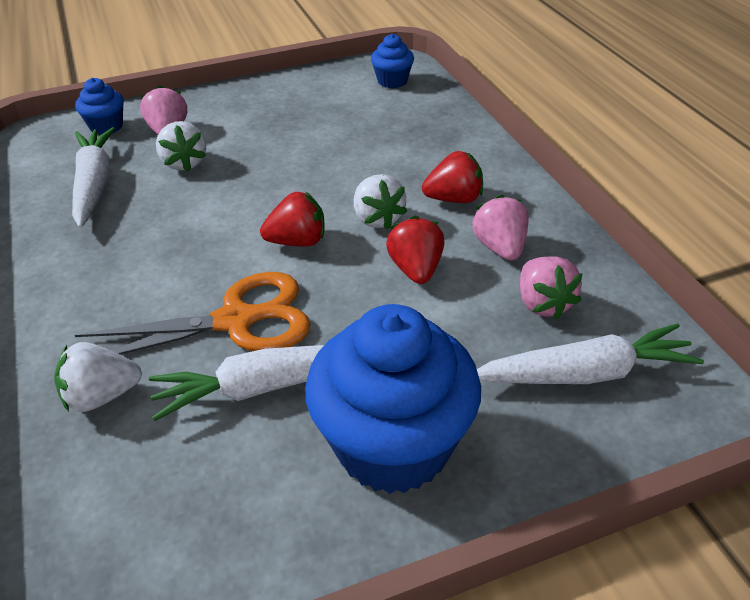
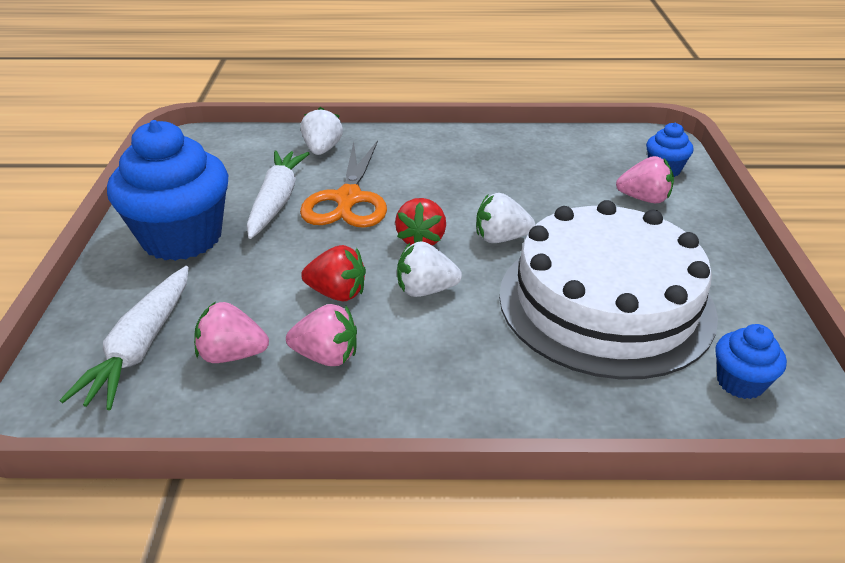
camera: 110 degrees right, 5 degrees down
(94, 184) = (563, 159): white carrot -> none
(184, 163) = (580, 201): white strawberry -> white strawberry (501, 238)
(339, 132) = (605, 302): none -> white cake
(454, 199) = (427, 351): red strawberry -> none

